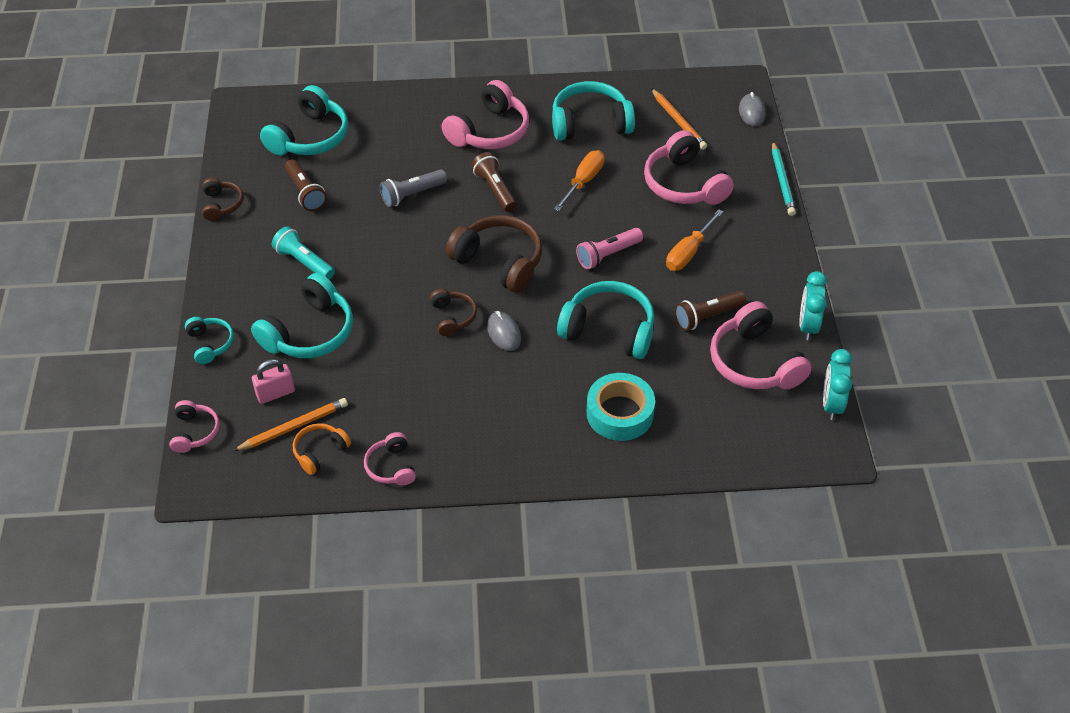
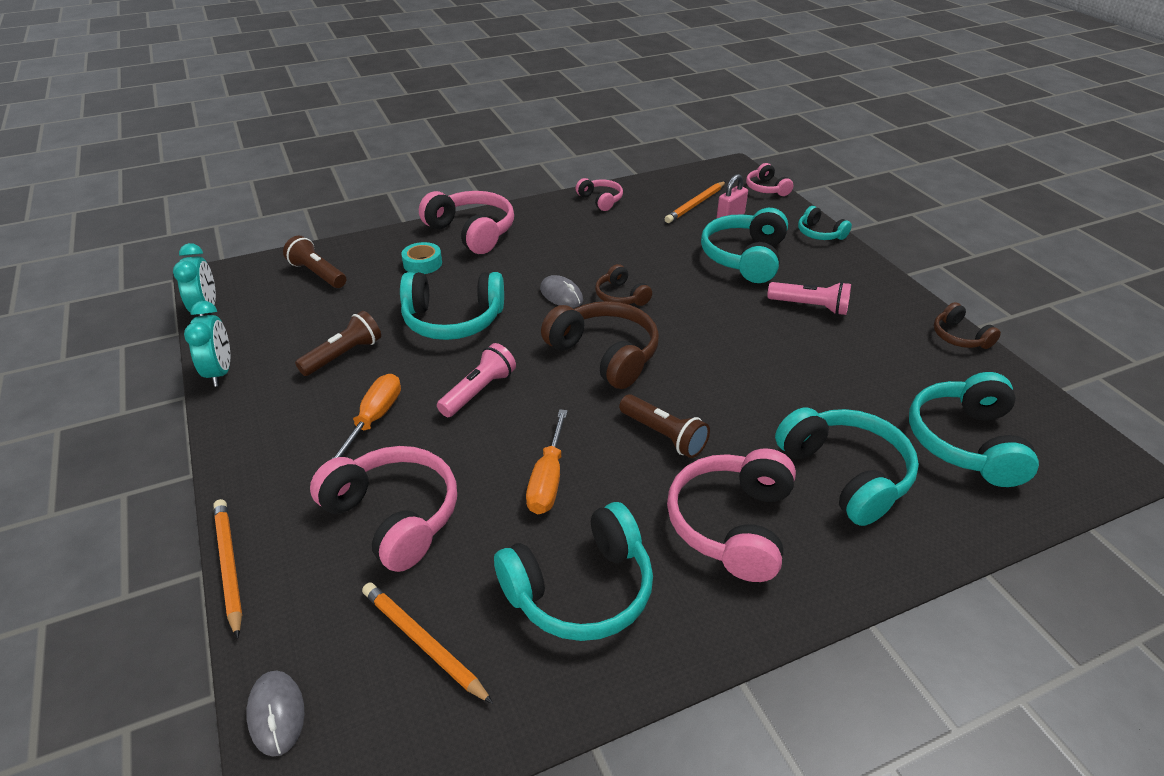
camera: 160 degrees right, 10 degrees down
(304, 262) = (810, 307): turquoise flashlight -> pink flashlight
(305, 193) = (888, 372): brown flashlight -> brown flashlight (317, 274)
(320, 452) = (662, 197): orange headphones -> none
(401, 139) = (845, 474): none -> turquoise headphones
(412, 194) = (762, 402): grey flashlight -> none
(499, 261) = (605, 354): brown headphones -> brown headphones turned 150 degrees counterclockwise
(620, 413) = (422, 263): turquoise tape -> turquoise tape, size x0.60
(754, 362) = (287, 326): pink headphones -> pink headphones (472, 232)
(782, 181) = (229, 566): turquoise pencil -> orange pencil

